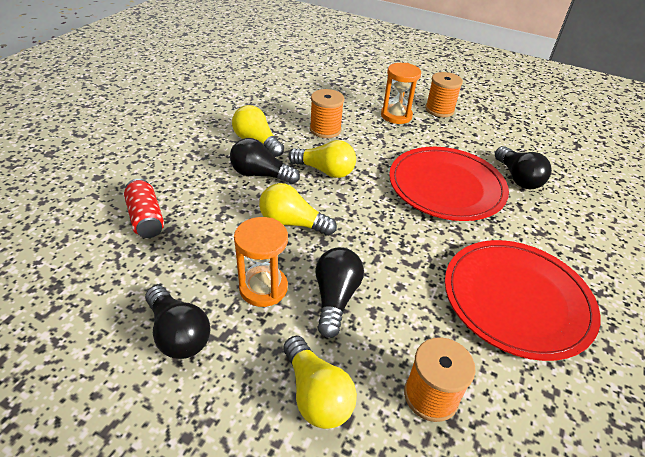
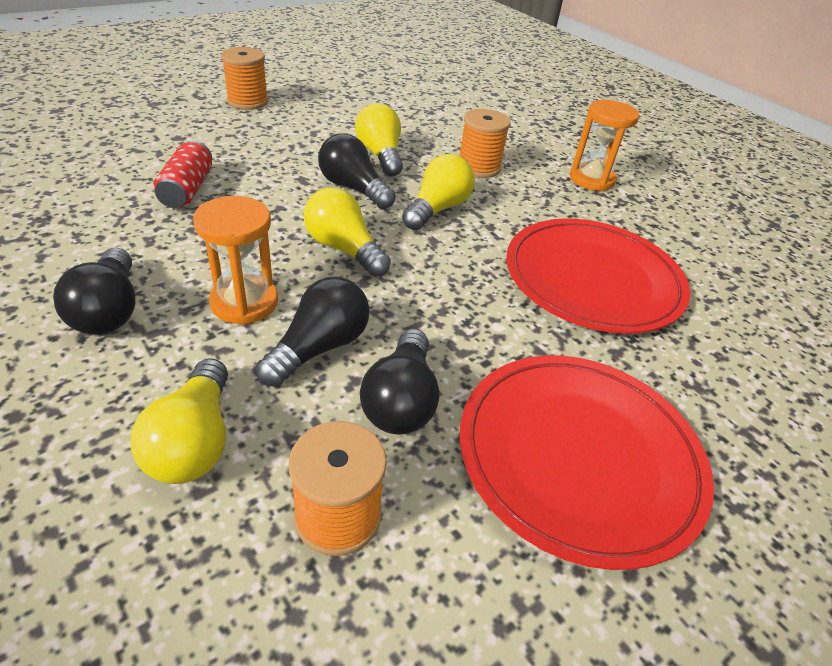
camera: 25 degrees right, 0 degrees up
(325, 171) = (437, 209): yellow light bulb -> yellow light bulb turned 105 degrees counterclockwise
(439, 110) = (664, 190): orange spool -> orange spool (247, 101)
(518, 178) = (720, 306): black light bulb -> black light bulb (401, 400)

